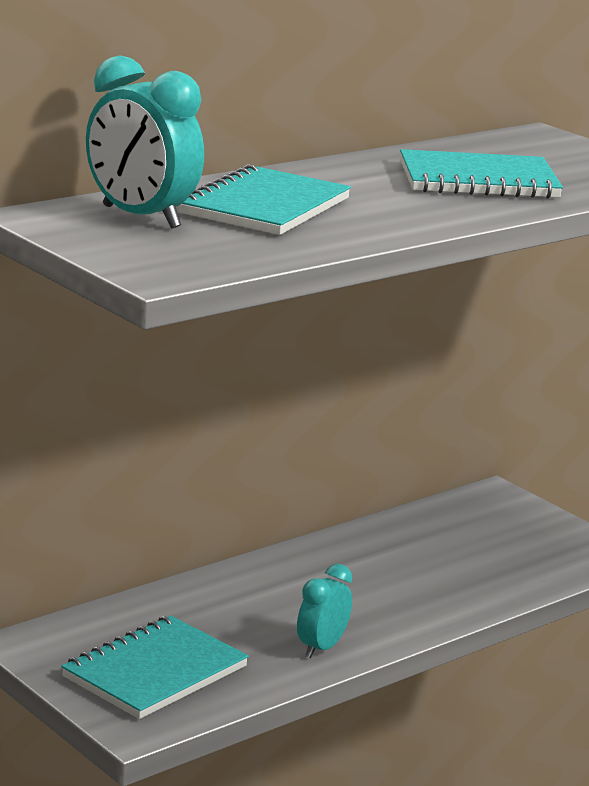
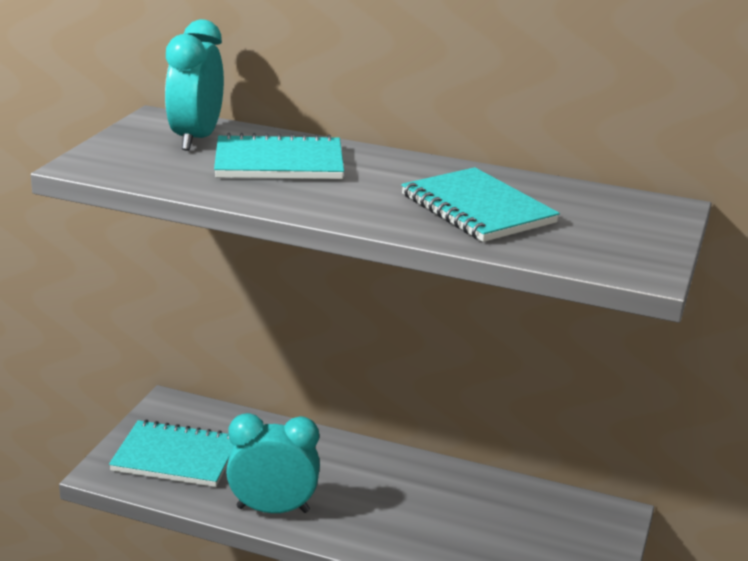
camera: 60 degrees right, 5 degrees up
(321, 648) = (273, 509): turquoise clock -> turquoise clock, size x1.66

